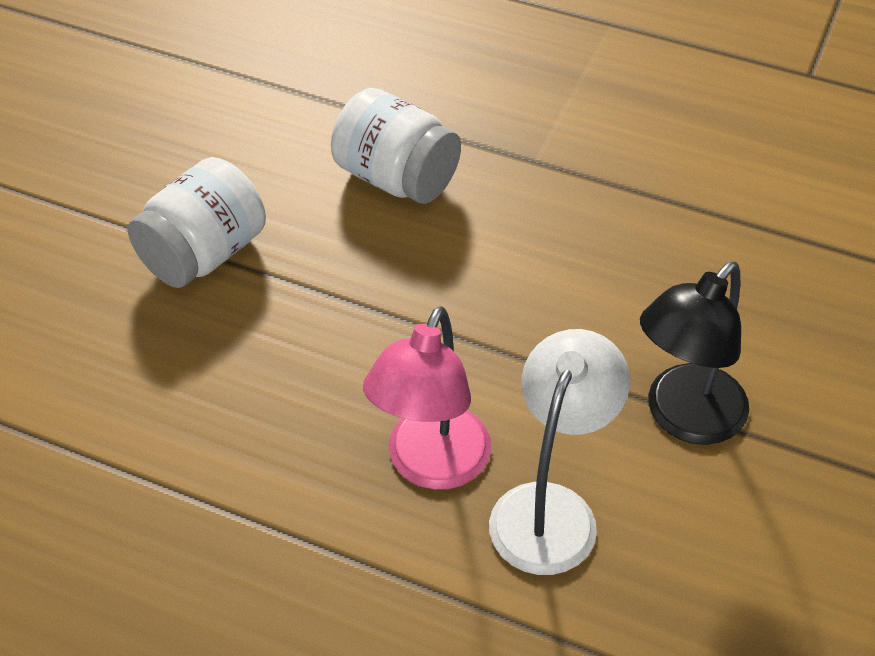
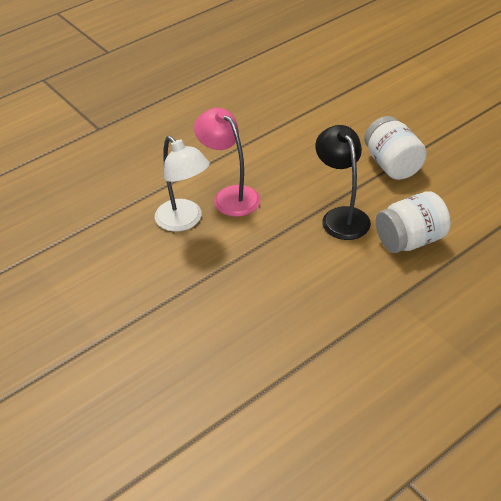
camera: 120 degrees right, 5 degrees down
(684, 418) = (193, 281): black lamp -> black lamp (341, 216)

